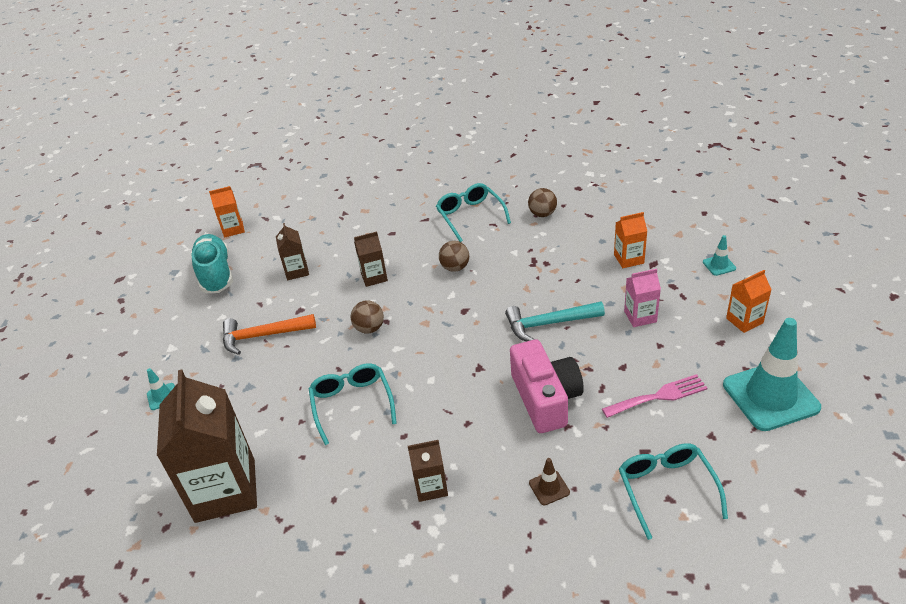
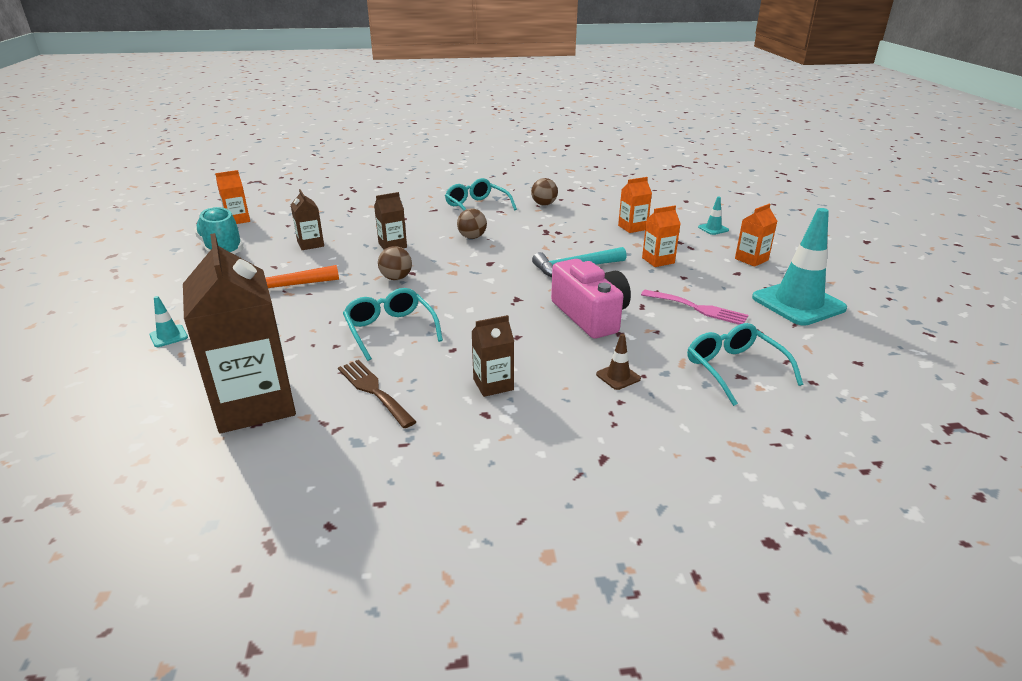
camera: 15 degrees left, 10 degrees down
(325, 483) = (373, 390): none -> brown fork
(640, 316) = (658, 260): pink carton -> orange carton
(659, 396) = (698, 308): pink fork -> pink fork turned 60 degrees clockwise

